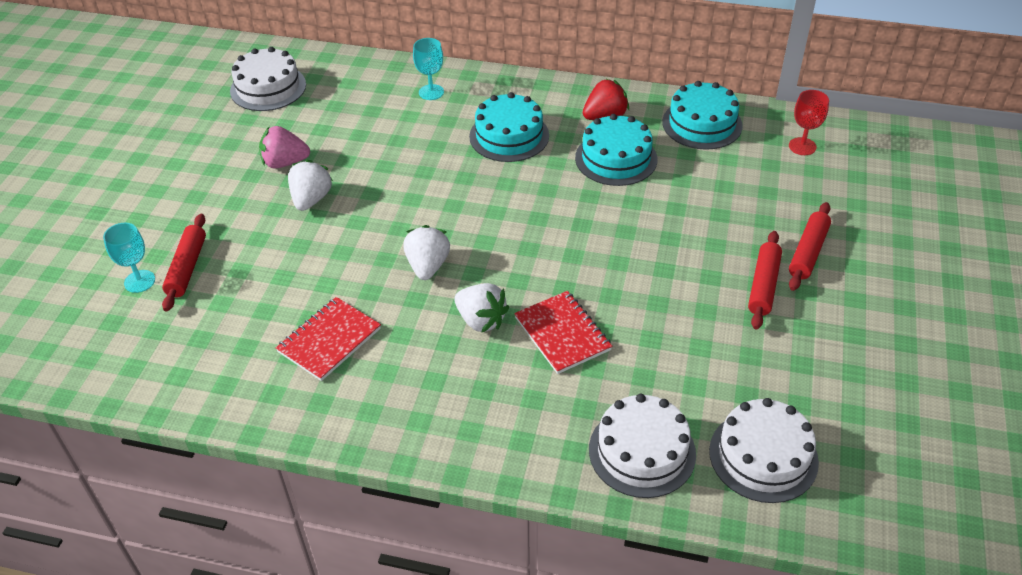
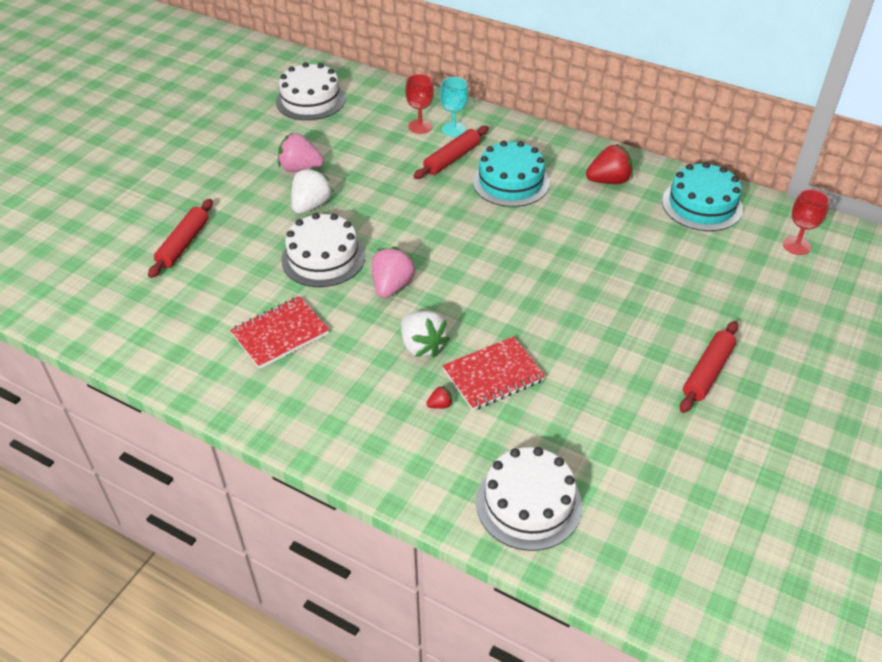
camera: 15 degrees right, 0 degrees up
(139, 281) = (140, 247): turquoise goblet -> none
(395, 95) = (420, 126): none -> red goblet
(427, 266) = (392, 286): white strawberry -> pink strawberry
(520, 375) = (440, 405): none -> red strawberry
(562, 334) = (493, 375): red notebook -> red notebook turned 75 degrees clockwise
(616, 158) = (605, 222): turquoise cake -> none
(763, 456) = (647, 537): white cake -> white cake (323, 258)
(808, 252) = (765, 349): red rolling pin -> red rolling pin (452, 159)

